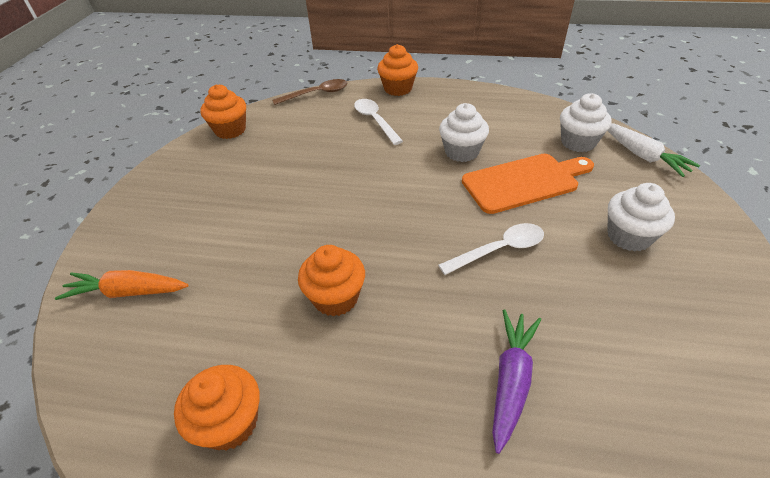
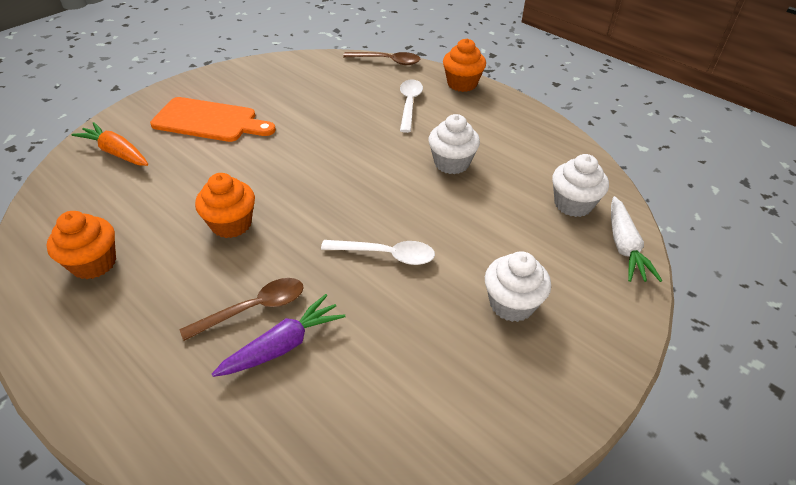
camera: 30 degrees right, 0 degrees up
(230, 130) = (290, 65): orange cupcake -> none
(447, 363) = (254, 308): none -> brown spoon
(524, 182) = (475, 214): orange cutting board -> orange cutting board (209, 121)

